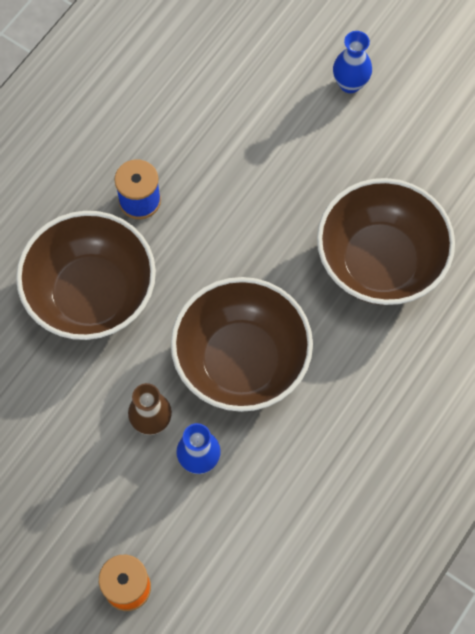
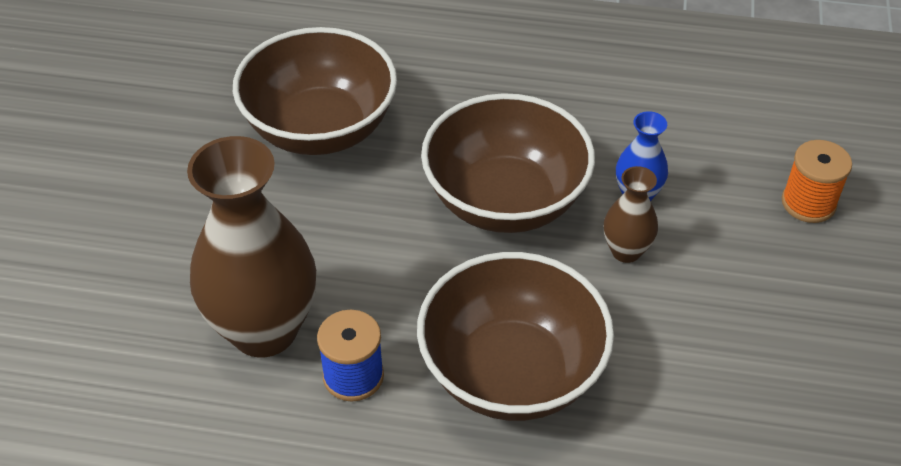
camera: 115 degrees left, 20 degrees down
(203, 162) = (264, 330): none -> brown vase
(350, 84) = (87, 225): blue vase -> none

